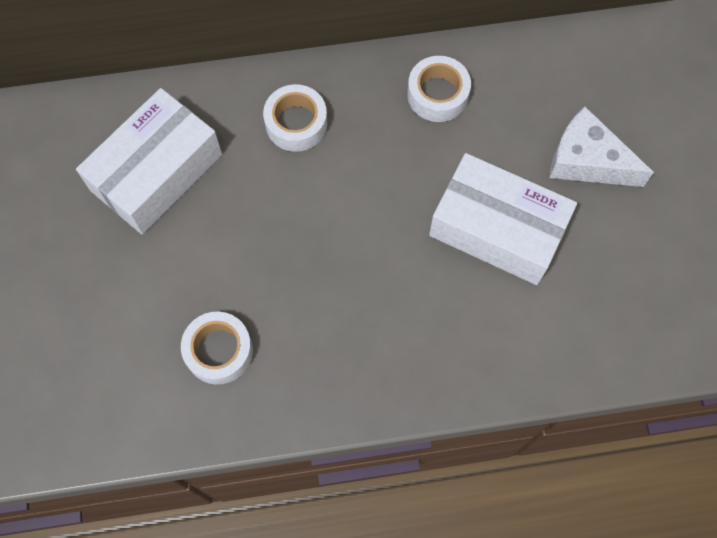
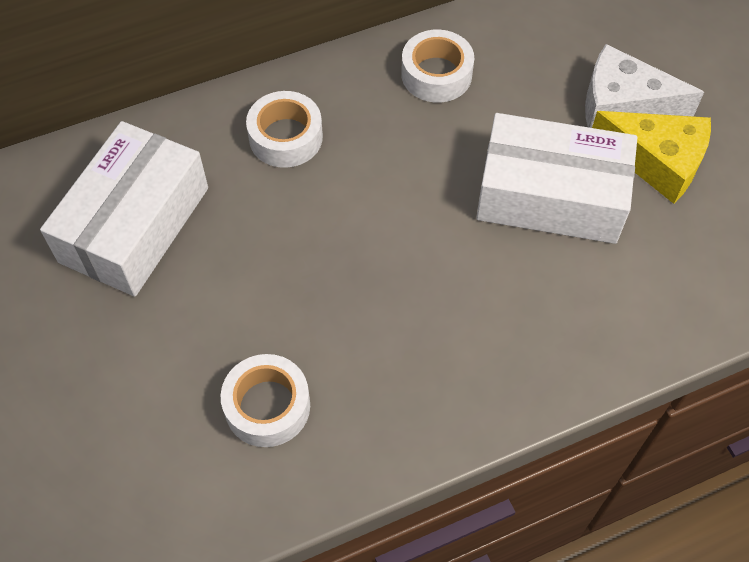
camera: 15 degrees left, 10 degrees down
(597, 220) = (656, 161): none -> yellow cheese

